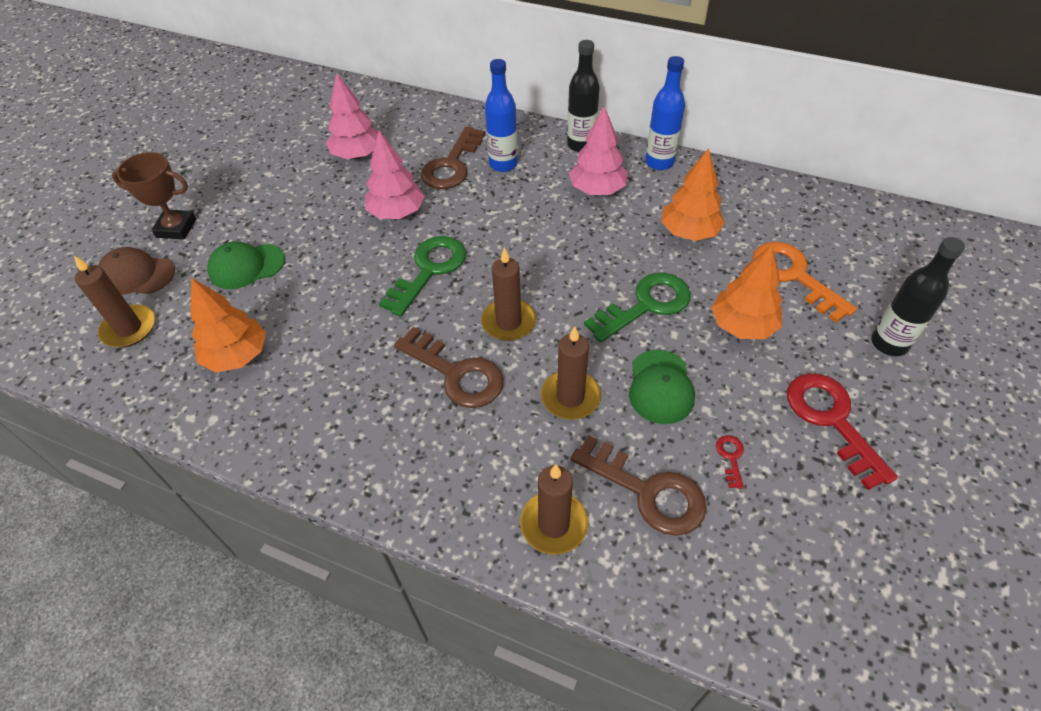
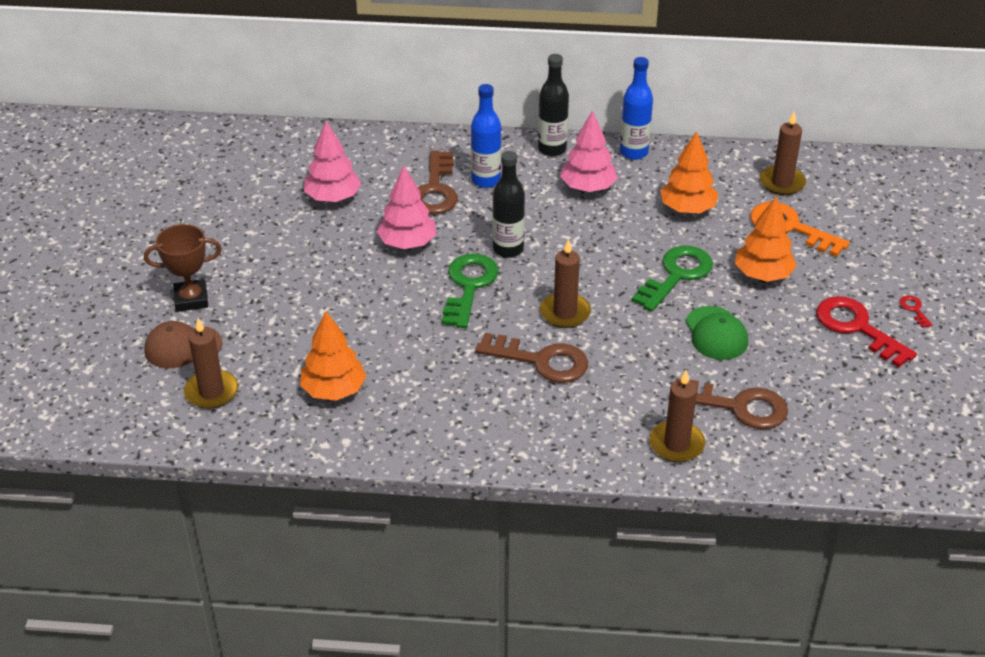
camera: 20 degrees left, 10 degrees down
(246, 266) = (289, 318): green cap -> none
(570, 397) = (646, 357): brown candle -> brown candle (782, 183)
(730, 457) = (791, 370): red key -> red key (914, 309)
(889, 343) = (882, 264): black bottle -> black bottle (508, 249)

